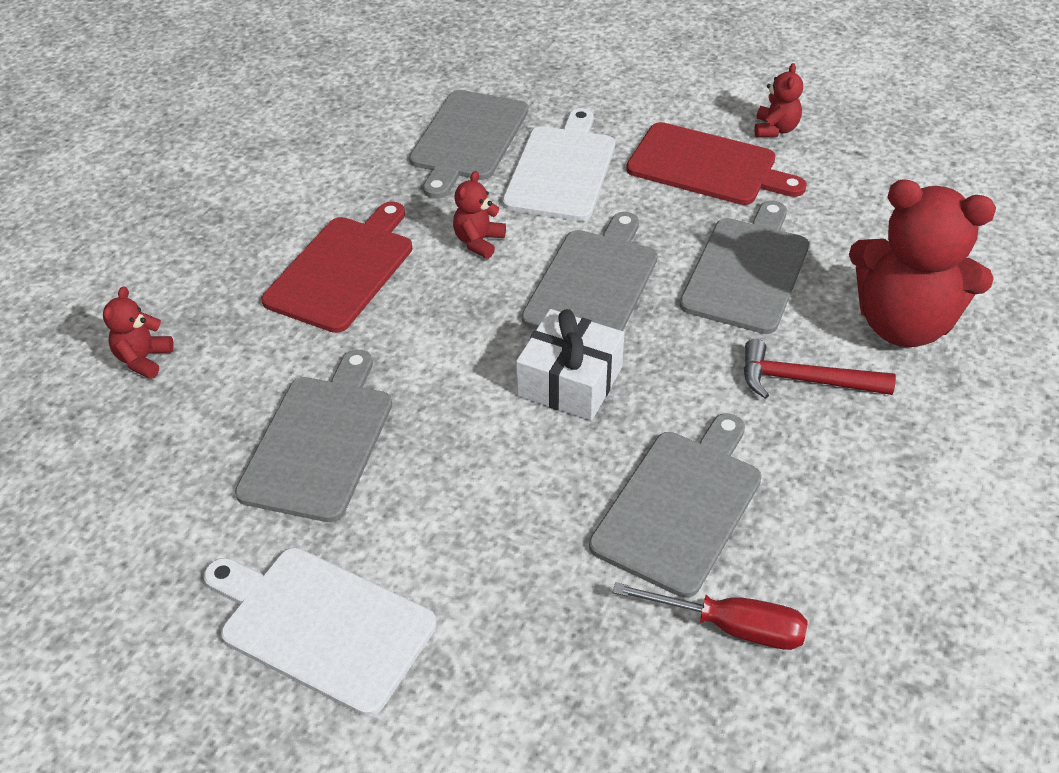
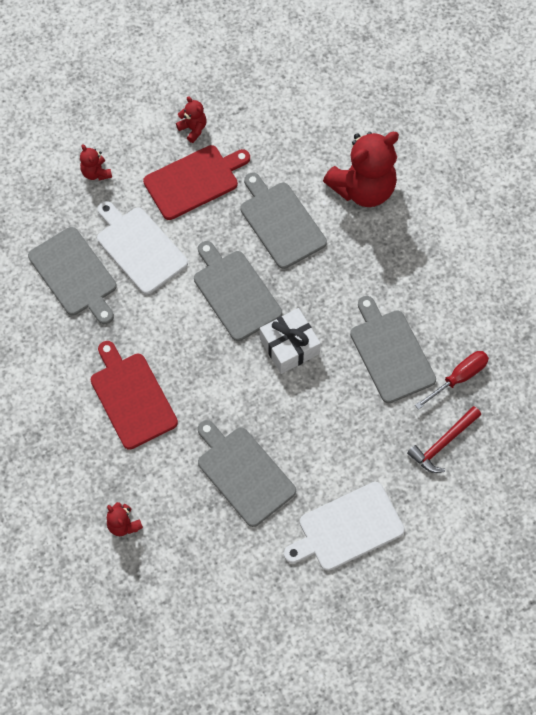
camera: 55 degrees left, 20 degrees up
(478, 242) = (163, 322): red teddy bear -> red teddy bear (96, 173)
(804, 380) = (363, 253): red hammer -> red hammer (443, 443)

